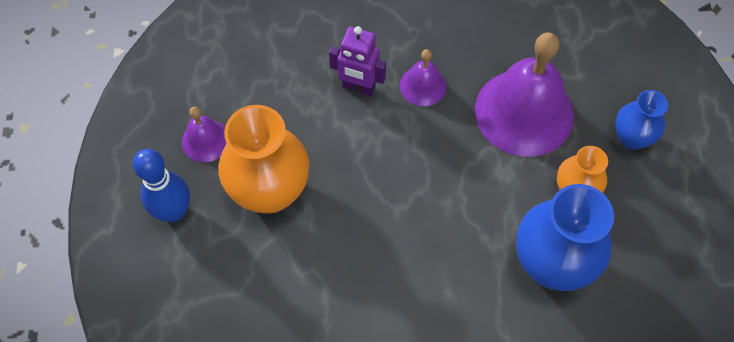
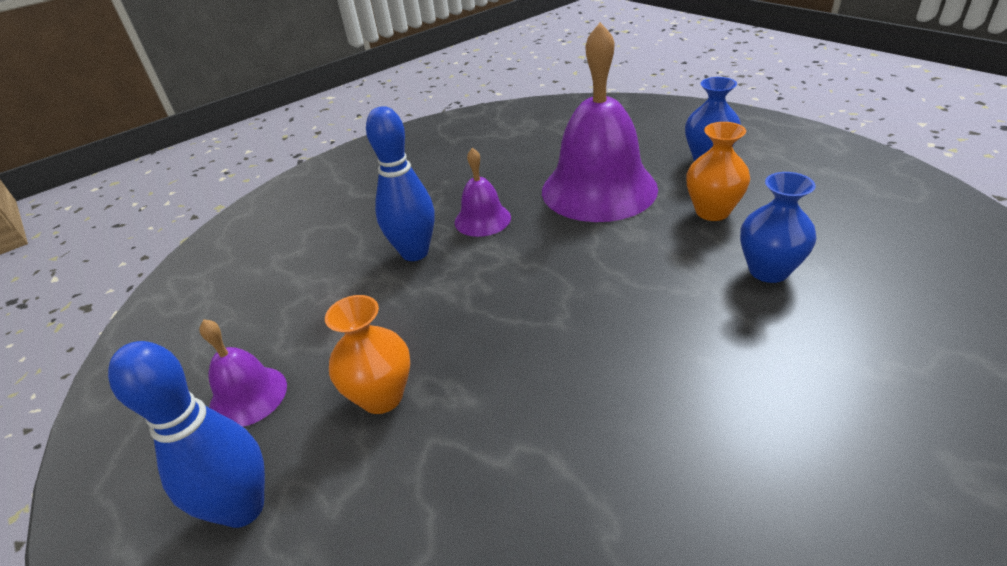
camera: 30 degrees left, 25 degrees down
(270, 191) = (382, 396): orange vase -> orange vase, size x0.56
(358, 87) = (415, 253): purple robot -> blue bowling pin
(551, 264) = (768, 270): blue vase -> blue vase, size x0.56

